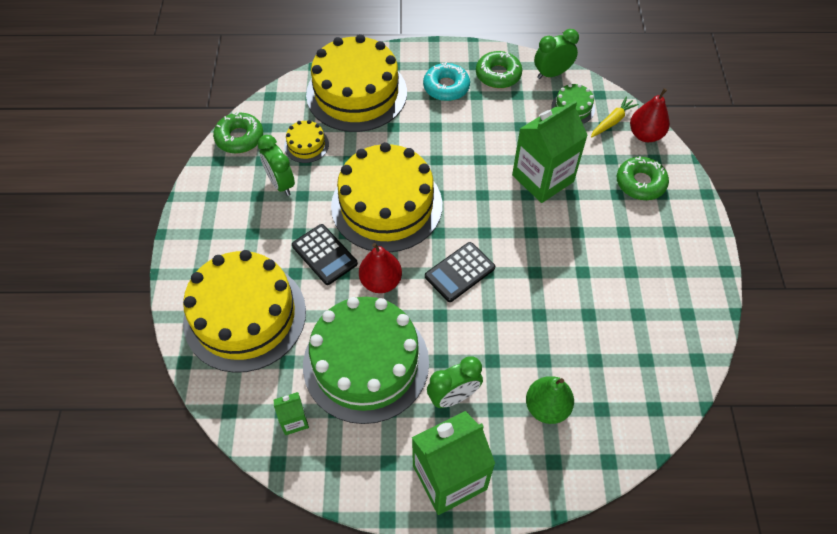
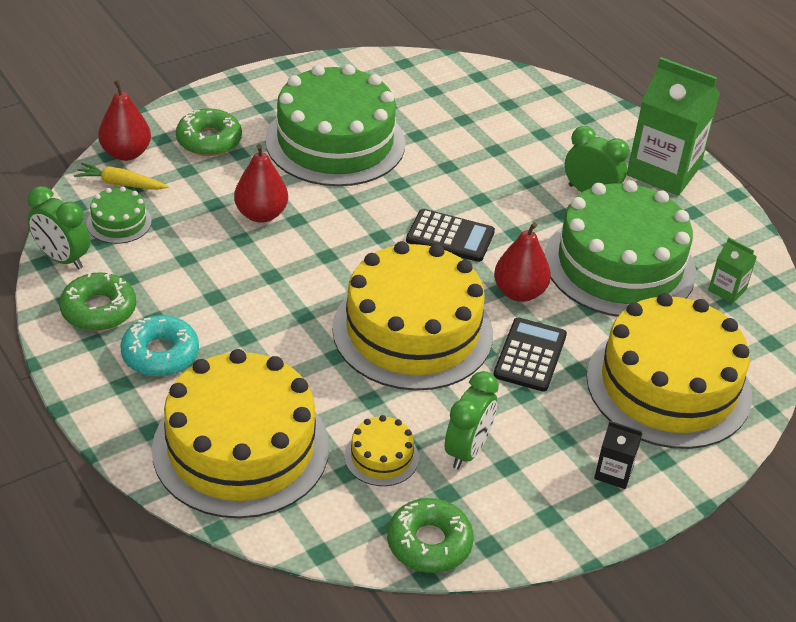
camera: 125 degrees left, 15 degrees down
(211, 242) = (613, 472): none -> black carton
(542, 178) = (261, 214): green carton -> red pear
(546, 407) = (540, 134): green pear -> none
(604, 256) = (335, 142): none -> green cake

